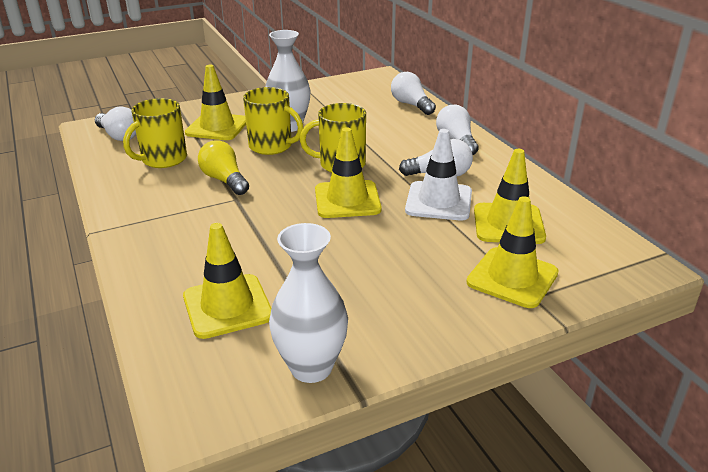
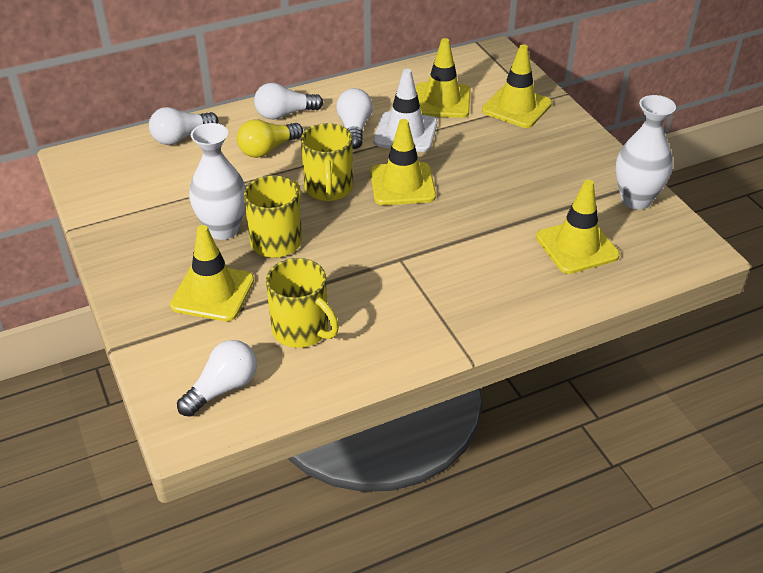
camera: 90 degrees left, 10 degrees up
(224, 180) = (359, 271): yellow light bulb -> yellow light bulb (267, 149)

